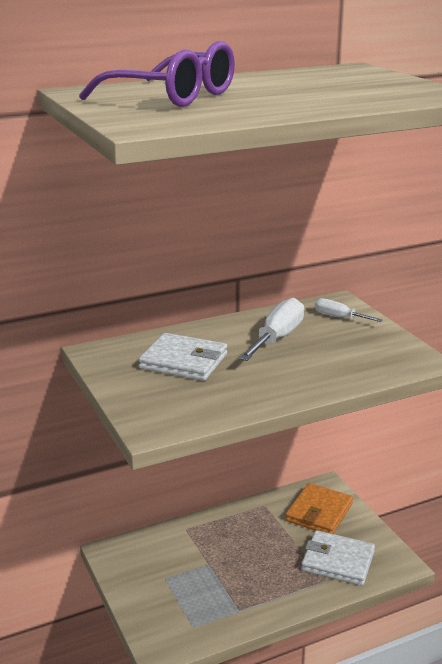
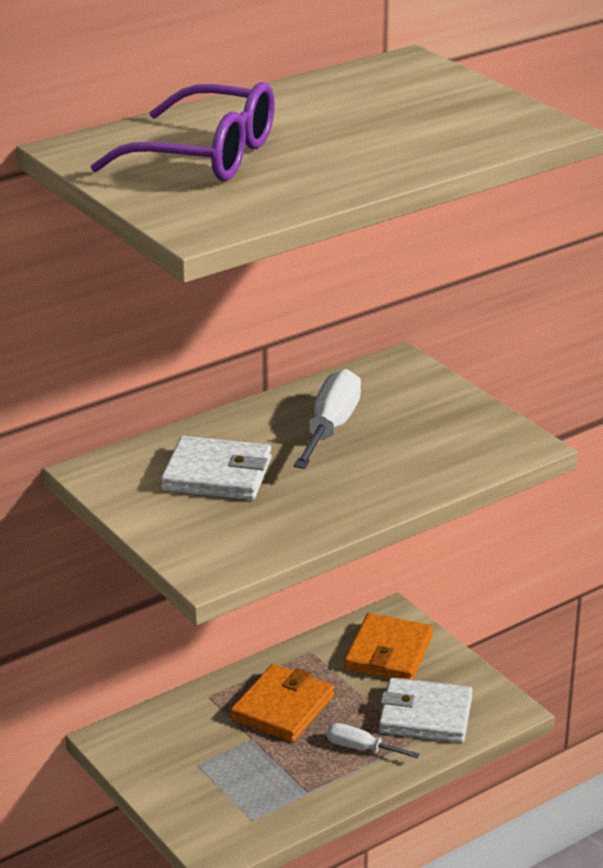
camera: 10 degrees left, 5 degrees up
(235, 543) = (282, 707): none -> orange wallet
(339, 317) = (406, 388): white screwdriver -> white screwdriver (360, 748)

